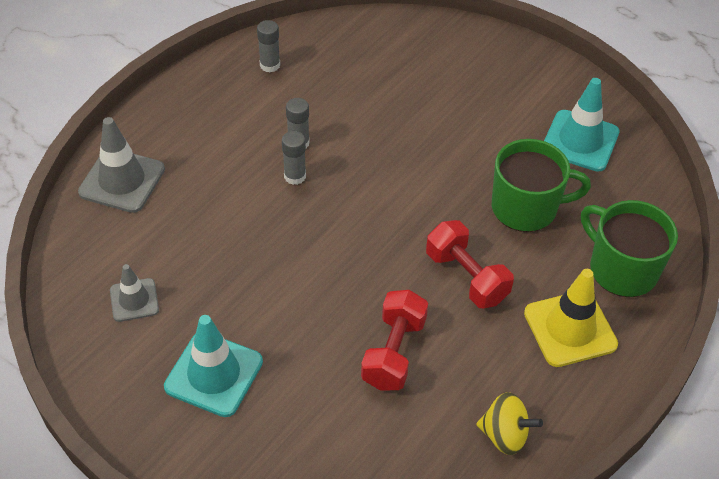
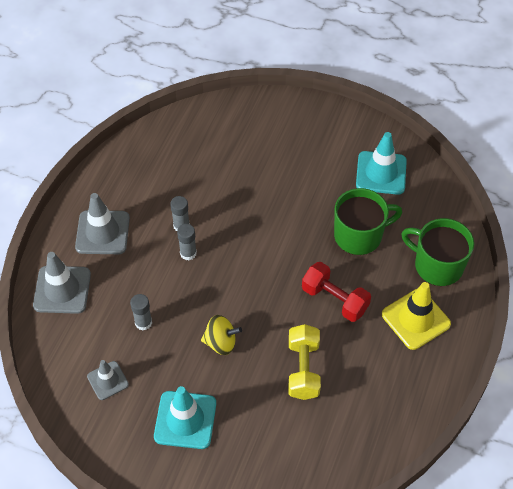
camera: 15 degrees left, 5 degrees up
(198, 128) = (102, 232): none -> grey traffic cone
(270, 65) = (137, 166): grey glue stick -> grey glue stick (143, 322)
(393, 352) = (303, 369): red dumbbell -> yellow dumbbell
(505, 435) = (395, 408): yellow spinning top -> yellow spinning top (221, 342)

